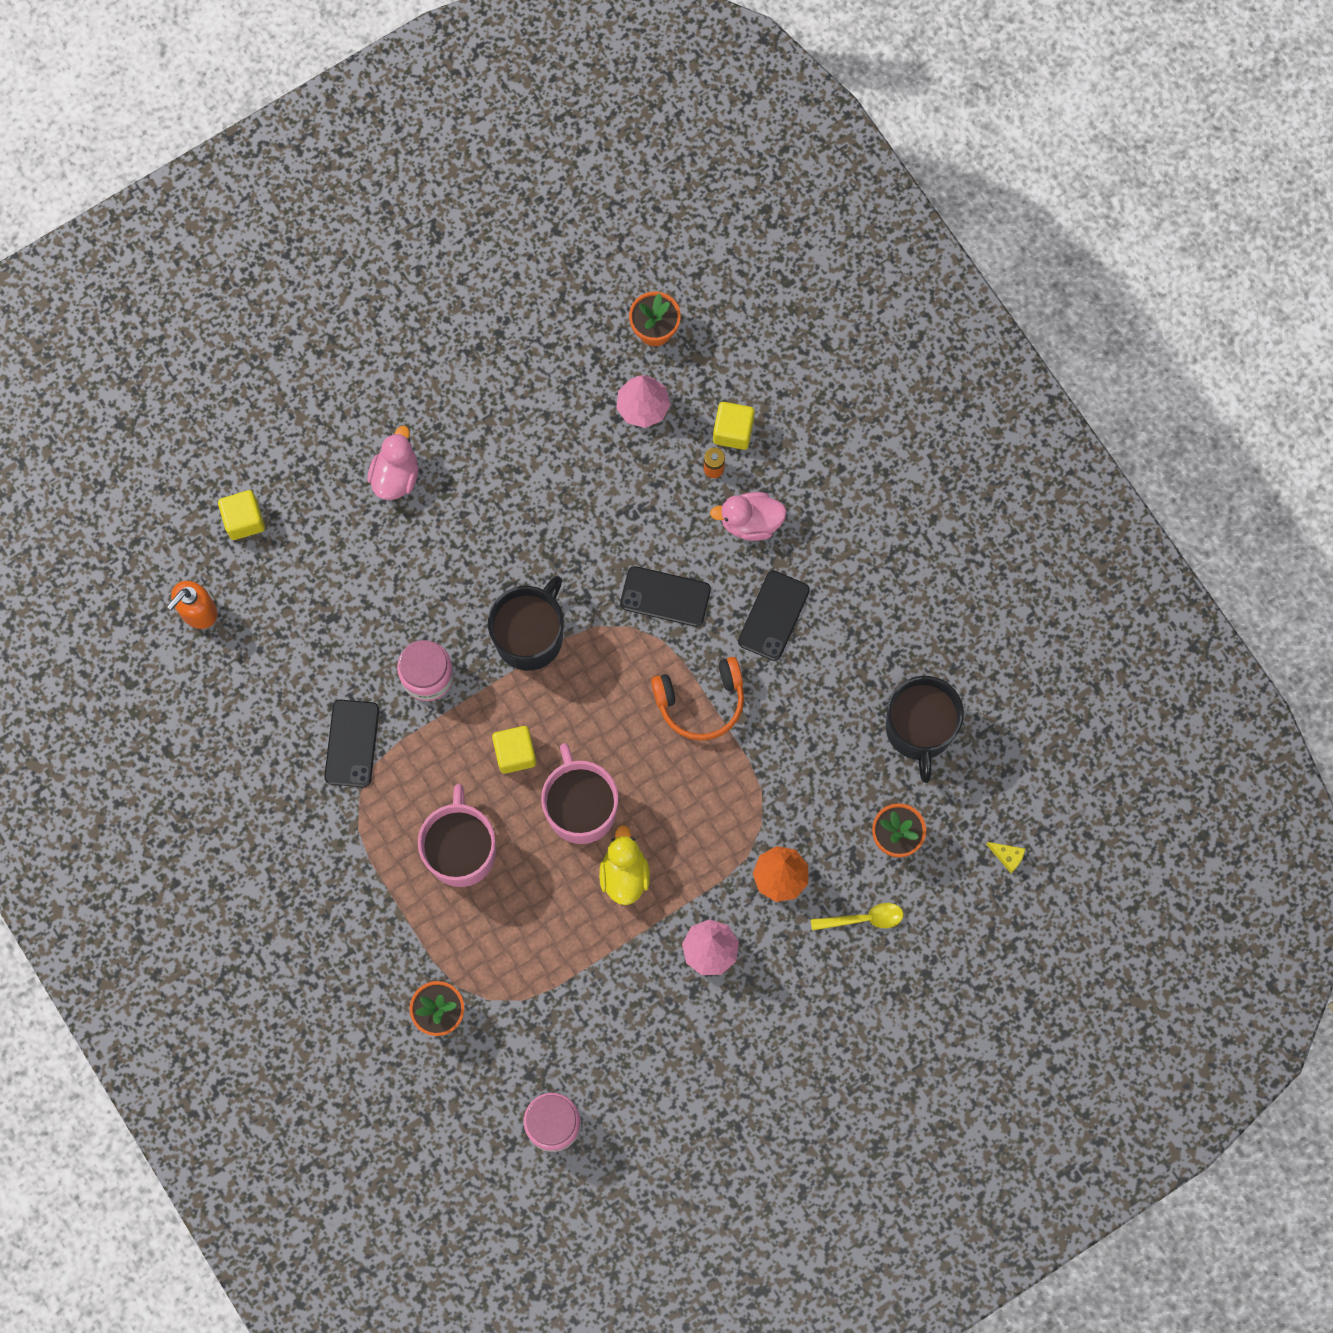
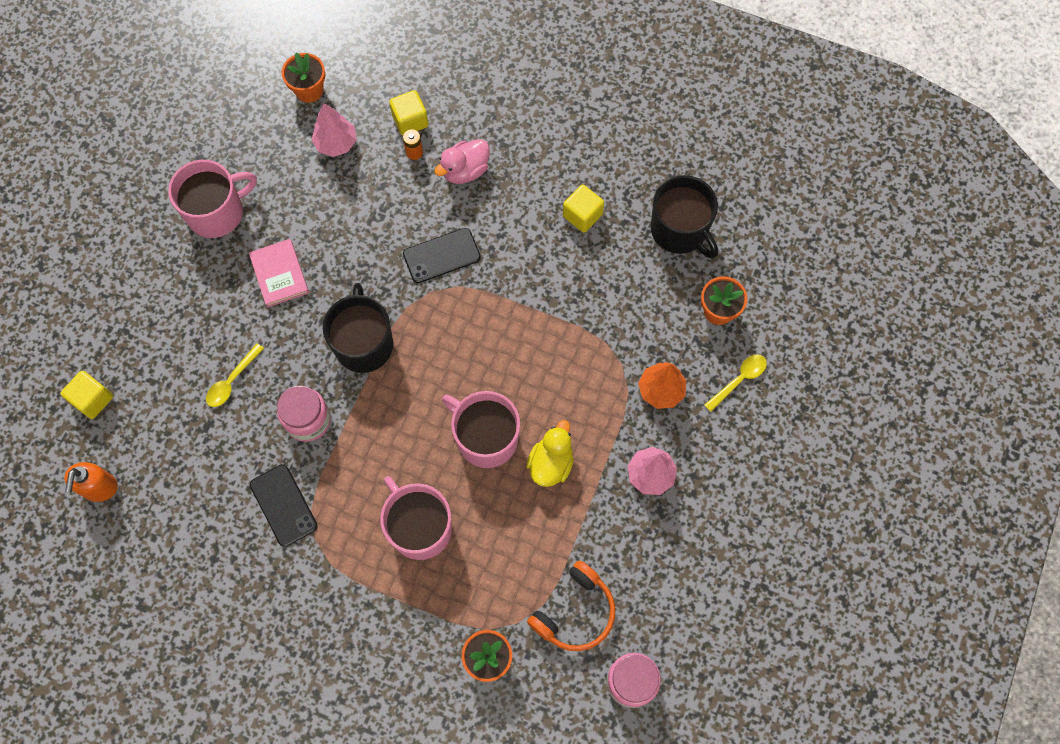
camera: 35 degrees left, 5 degrees down
(382, 589) = (232, 381): none -> yellow spoon
(396, 476) = (188, 297): pink duck -> none
(478, 404) = (217, 212): none -> pink mug
(496, 510) = (279, 274): none -> pink book
(515, 753) = (411, 431): yellow cube -> yellow cube (582, 215)
(624, 874) = (551, 463): yellow duck -> yellow duck turned 60 degrees clockwise
(701, 702) = (518, 309): orange headphones -> orange headphones (575, 612)
(773, 616) = (526, 220): black phone -> none
(1007, 856) = (801, 274): yellow cheese -> none

